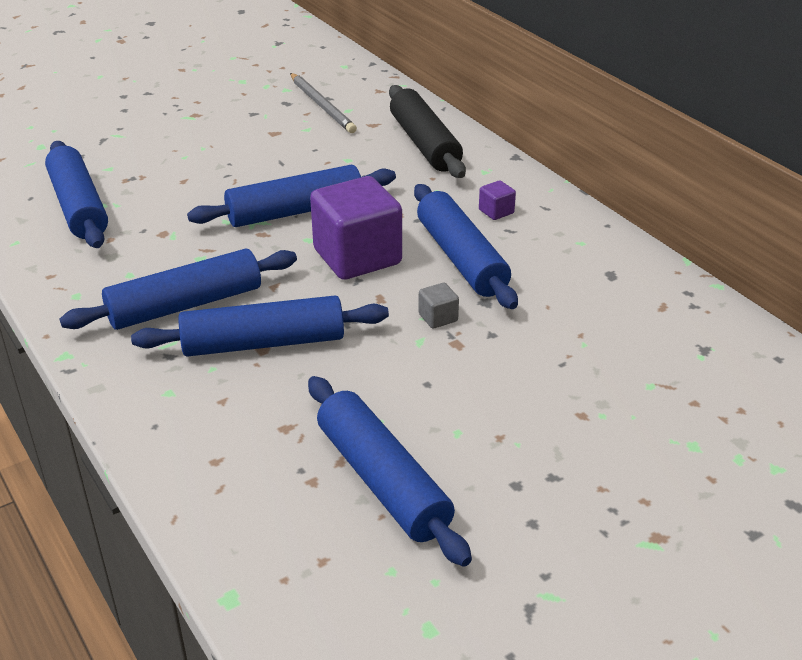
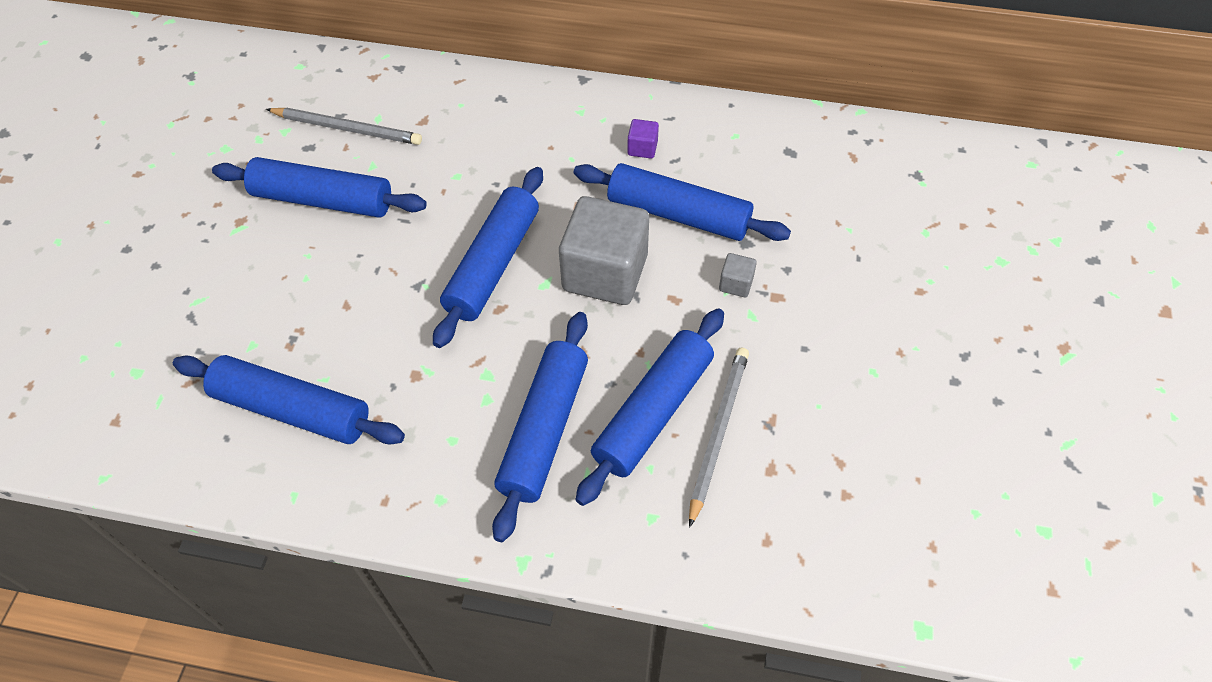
camera: 45 degrees left, 20 degrees up
(285, 383) = (718, 432): none -> grey pencil
(357, 257) = (605, 273): purple cube -> grey cube
(383, 480) = (884, 452): blue rolling pin -> blue rolling pin (323, 199)
(425, 143) = (495, 113): black rolling pin -> none

